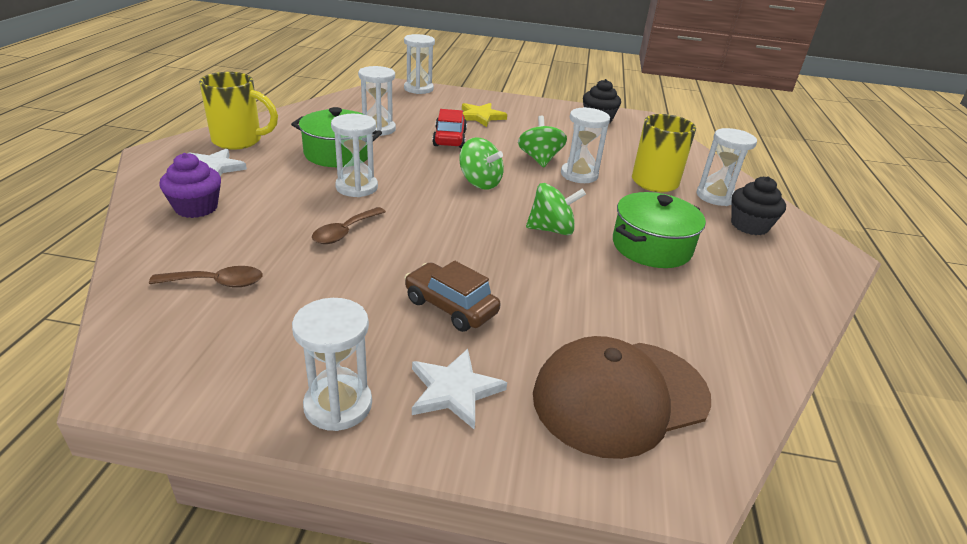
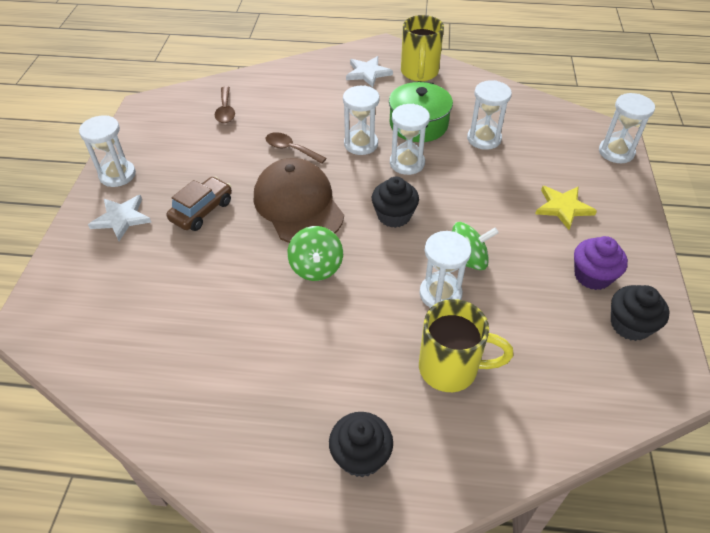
camera: 90 degrees right, 15 degrees up
(196, 208) = (310, 81): purple cupcake -> purple cupcake (592, 276)
(449, 138) = (486, 188): red car -> none
(480, 182) = (394, 216): green spinning top -> black cupcake
(620, 396) = (104, 299): brown cap -> brown cap (298, 205)
(651, 247) = (297, 344): green pot -> none
(715, 196) = (429, 433): white hourglass -> white hourglass (407, 163)

